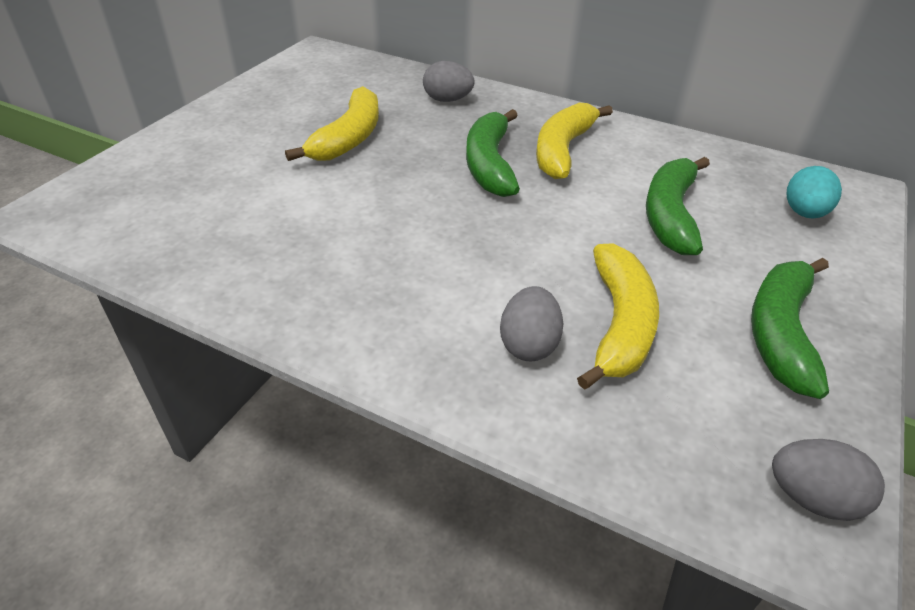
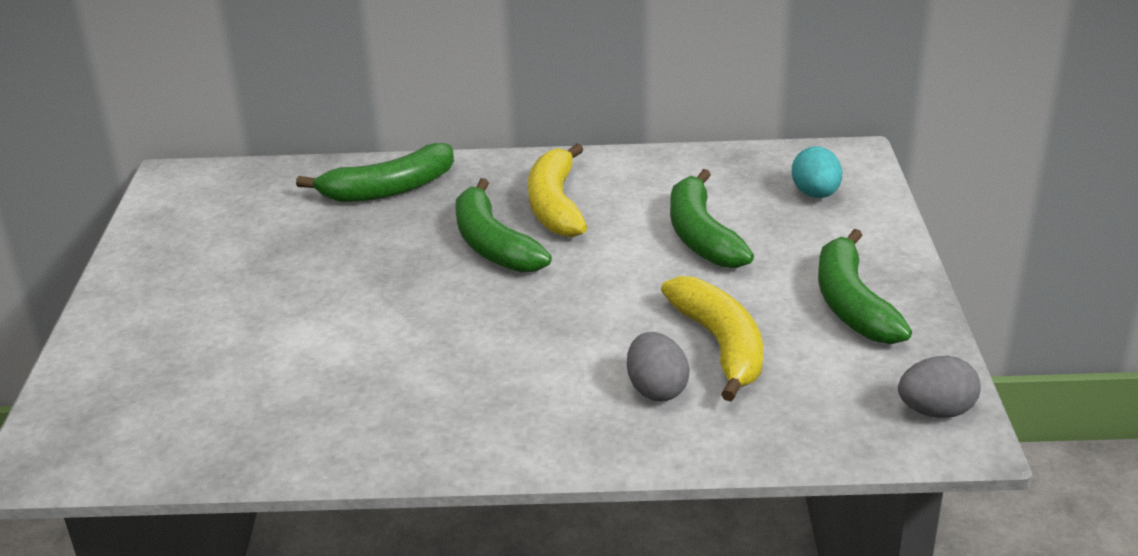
camera: 25 degrees left, 10 degrees down
(349, 138) = (315, 266): yellow banana -> none
(447, 100) = (388, 189): grey egg -> green banana

